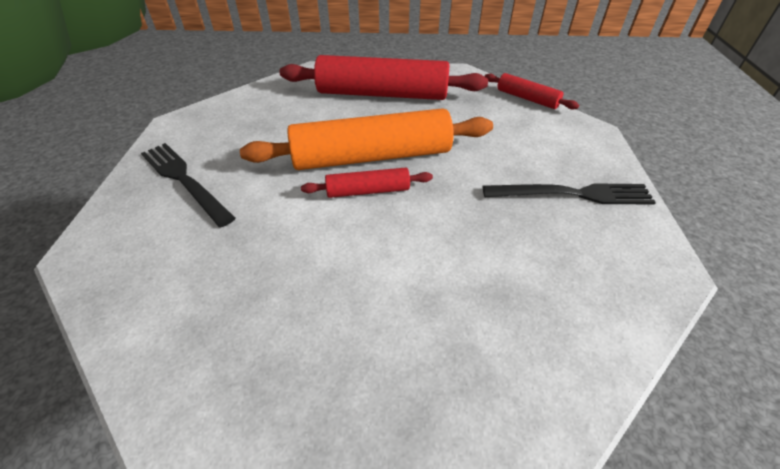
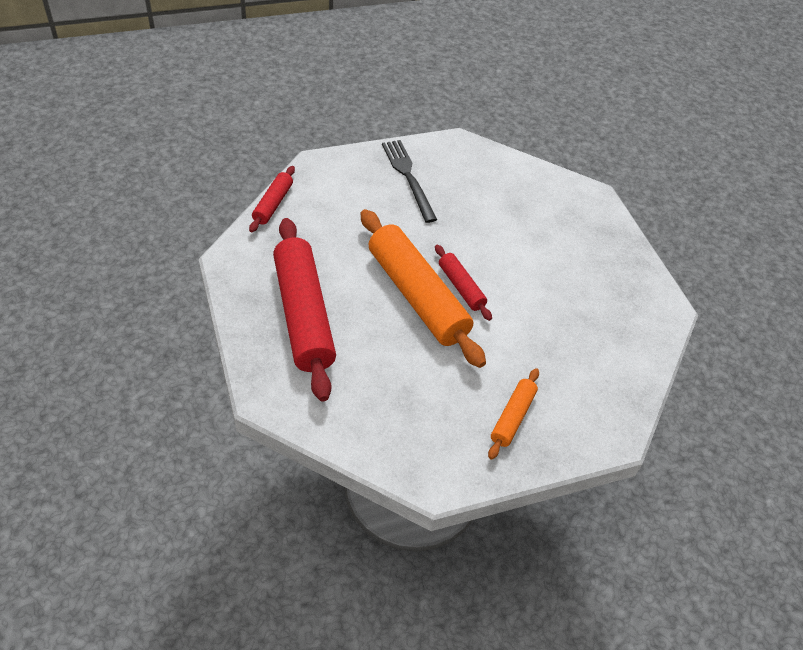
camera: 115 degrees left, 5 degrees up
(184, 180) = (512, 417): black fork -> orange rolling pin

